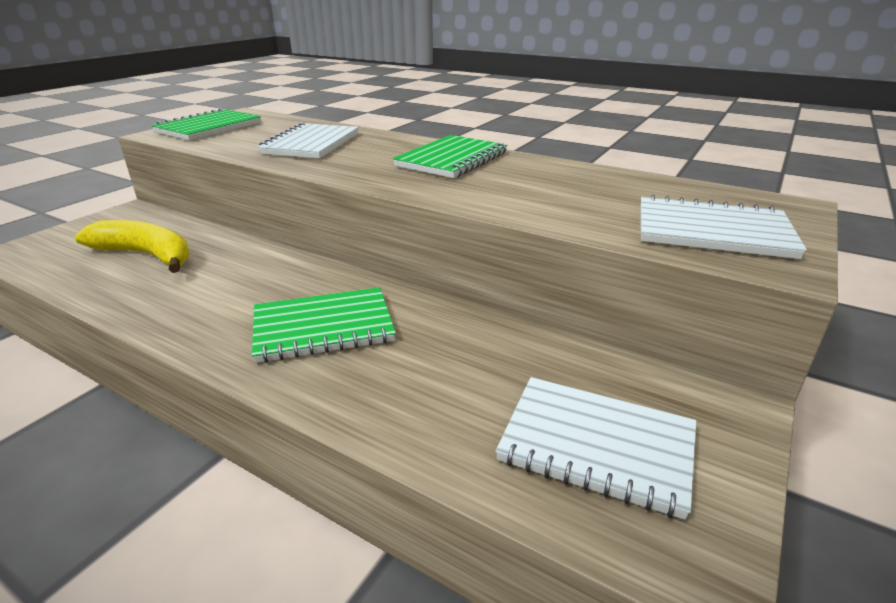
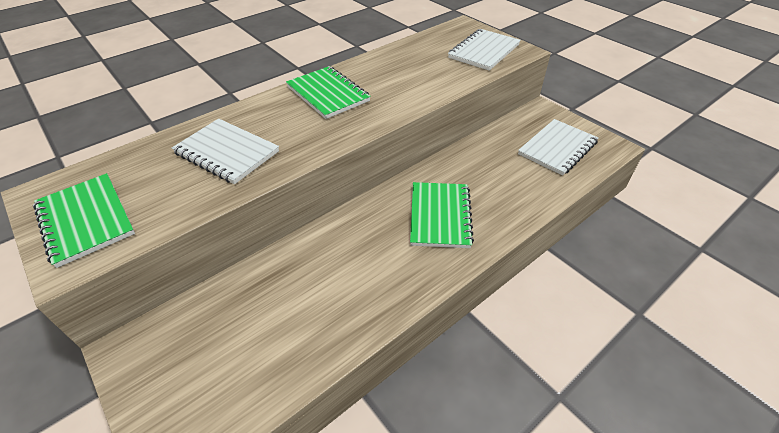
camera: 70 degrees left, 15 degrees up
(146, 255) = (269, 320): yellow banana -> none

